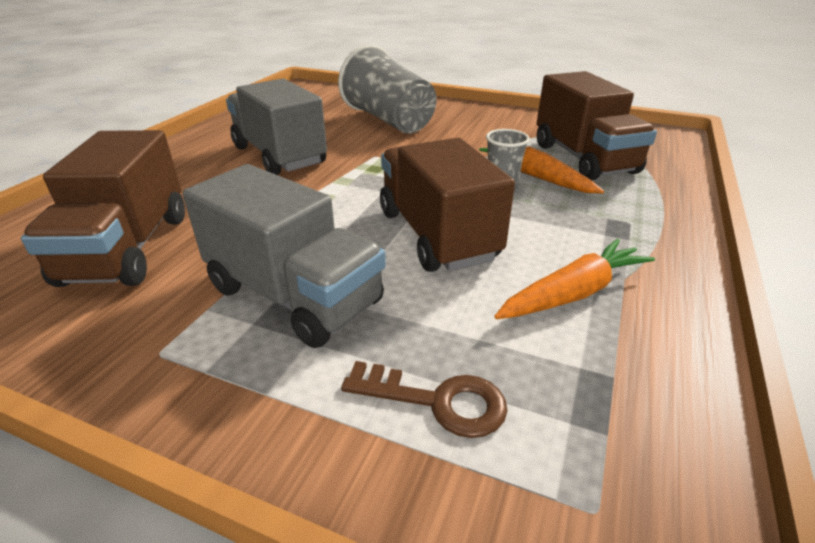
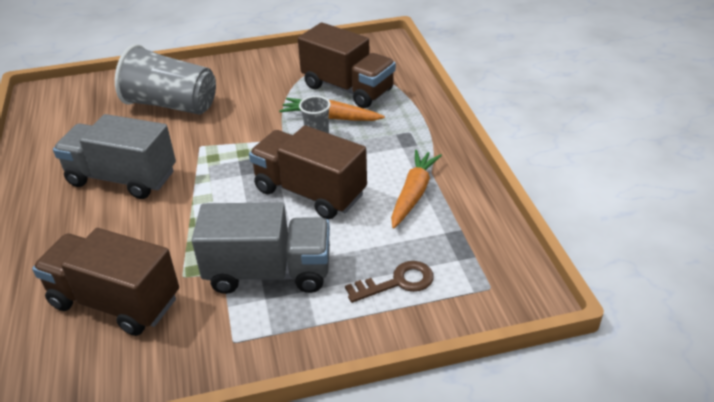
camera: 35 degrees left, 5 degrees up
(128, 248) = (115, 302): brown truck -> brown truck turned 150 degrees clockwise

